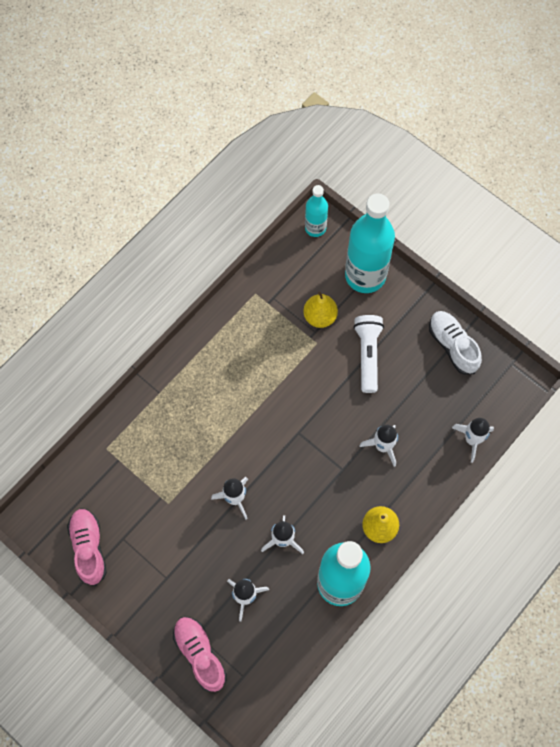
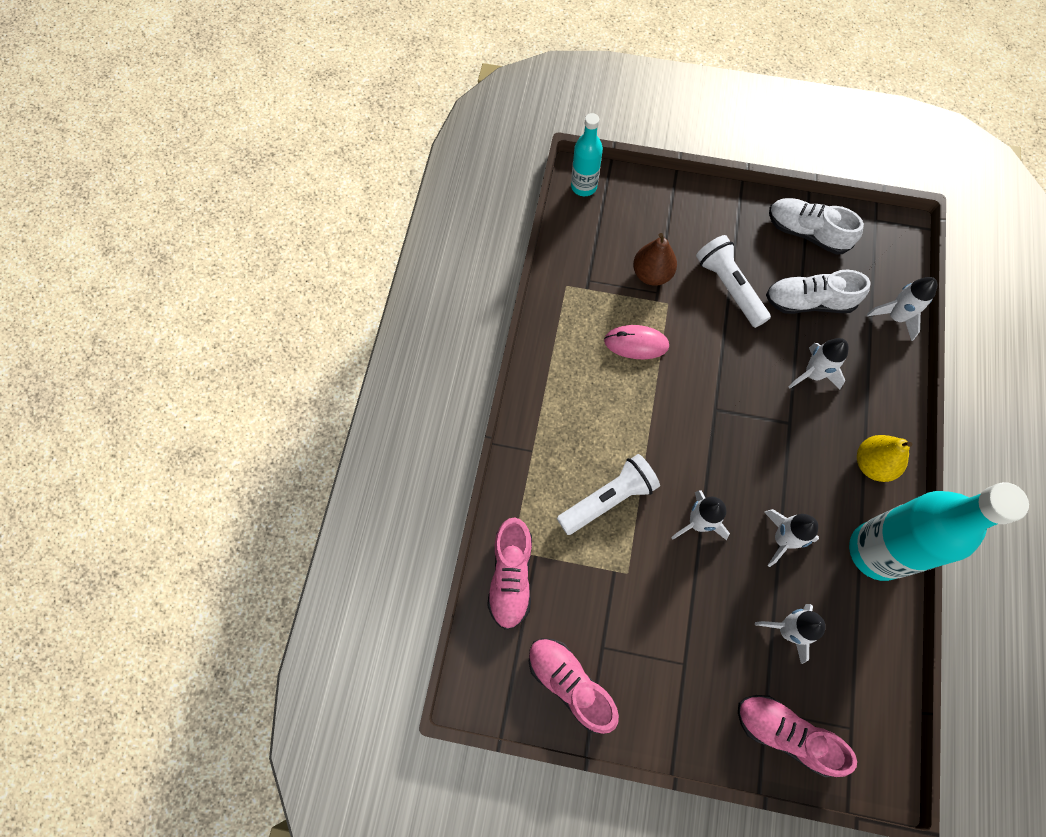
camera: 30 degrees left, 0 degrees up
(95, 464) = (511, 576): none -> pink shoe
(187, 451) = (608, 499): none -> white flashlight
(275, 359) = (636, 343): none -> pink mouse
(320, 316) = (652, 274): yellow pear -> brown pear
(365, 275) = (669, 208): turquoise bottle -> none
(417, 395) = (809, 302): none -> white shoe

